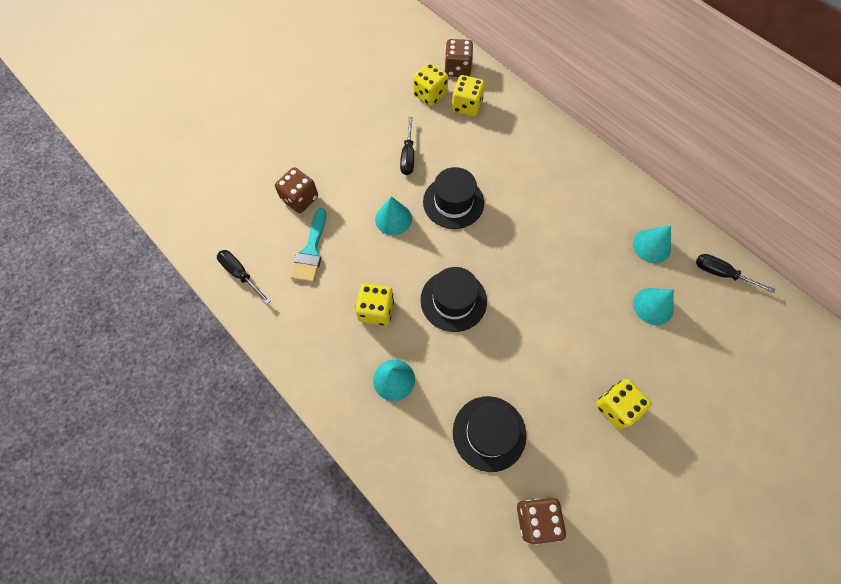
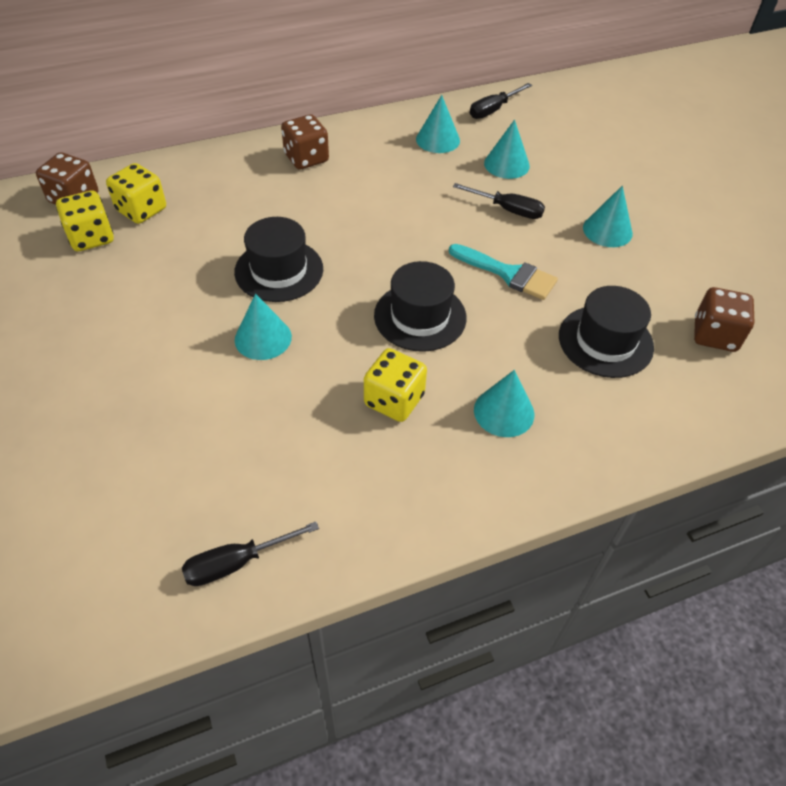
camera: 70 degrees left, 15 degrees down
(300, 199) = (150, 439): brown dice -> brown dice (306, 158)
(311, 251) = (254, 451): turquoise brush -> turquoise brush (508, 274)
(408, 156) = (173, 291): black screwdriver -> black screwdriver (508, 210)
(616, 407) = (607, 230): yellow dice -> turquoise cone

